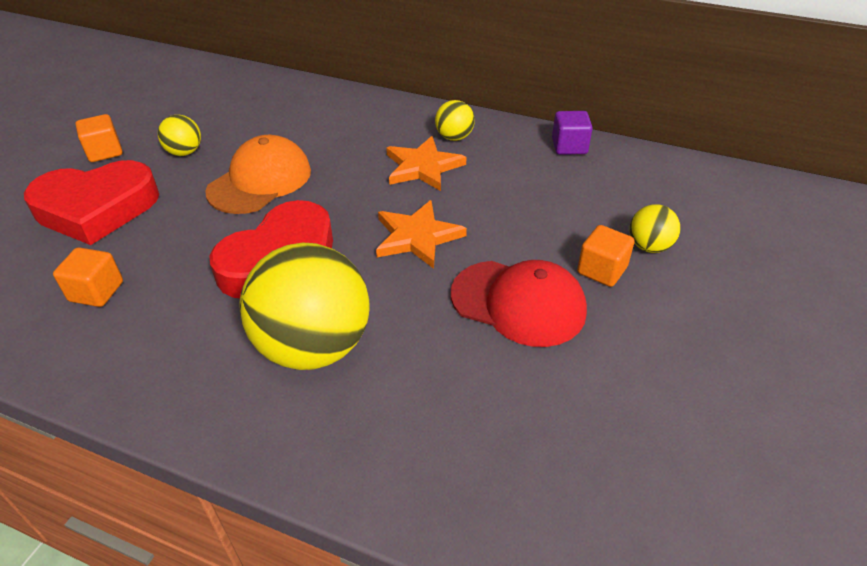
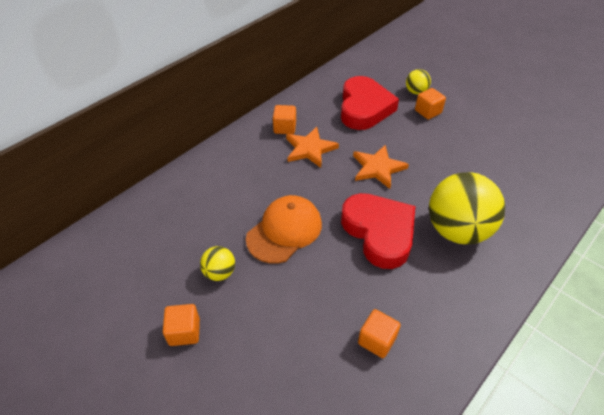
camera: 70 degrees left, 5 degrees up
(97, 208) = (271, 339): red heart -> red heart (364, 108)
(260, 181) = (284, 231): orange cap -> orange cap turned 75 degrees clockwise
(454, 137) = (285, 128): yellow ball -> orange cube
(518, 303) = (443, 145): red cap -> none
(569, 146) = (320, 88): purple cube -> none

